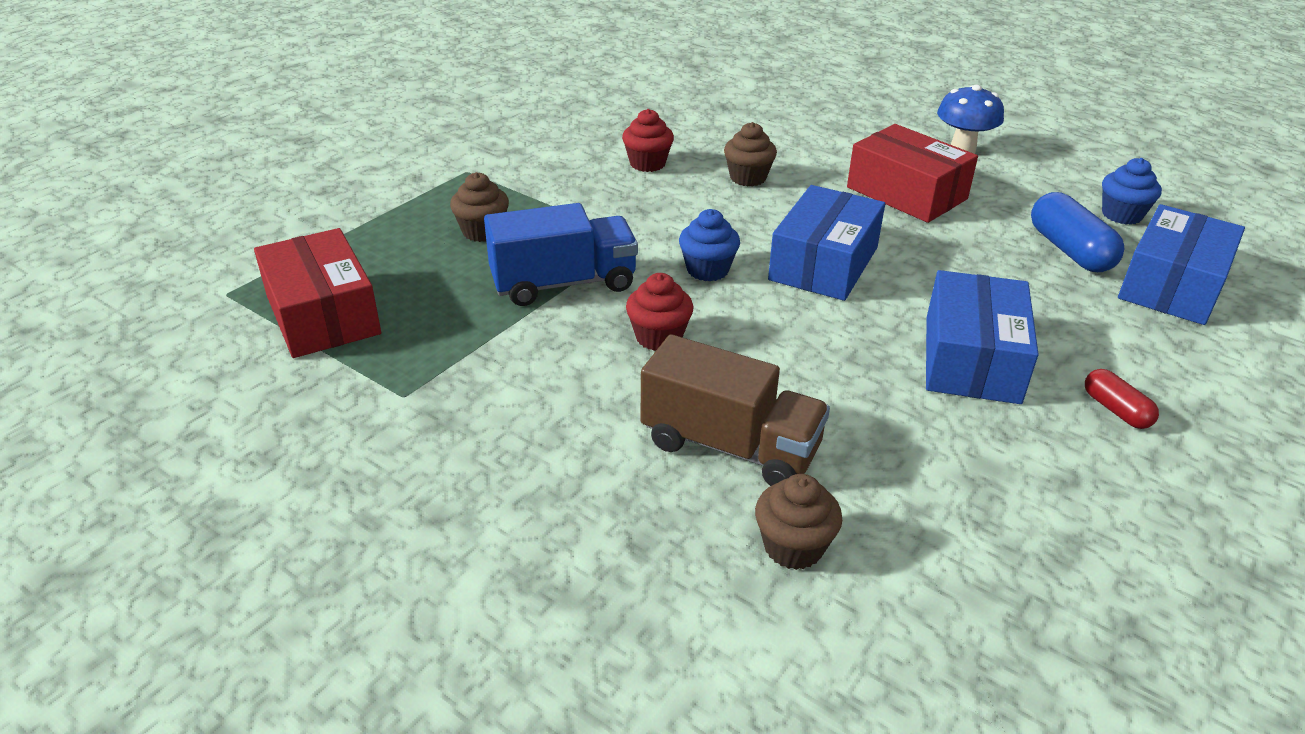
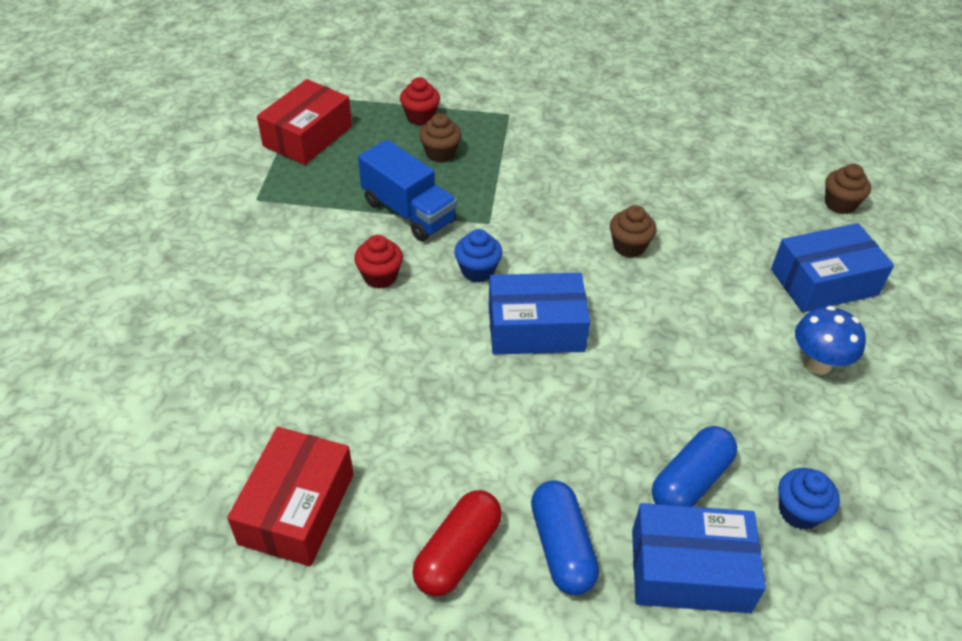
camera: 60 degrees right, 10 degrees up
(647, 163) = (599, 188): red cupcake -> red cupcake (420, 117)
(730, 446) = (289, 348): brown truck -> none
(793, 547) = (213, 406): brown cupcake -> brown cupcake (840, 204)
(906, 193) = (694, 346): red box -> red box (297, 508)
(971, 359) = (467, 447): blue box -> blue box (824, 282)
(1116, 410) = (458, 553): red capsule -> red capsule, size x1.77
(1126, 343) = (562, 547): none -> blue capsule

